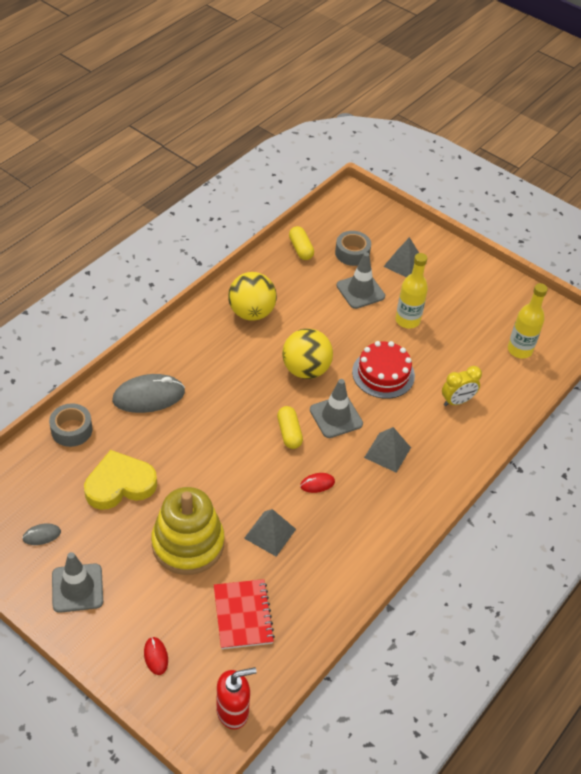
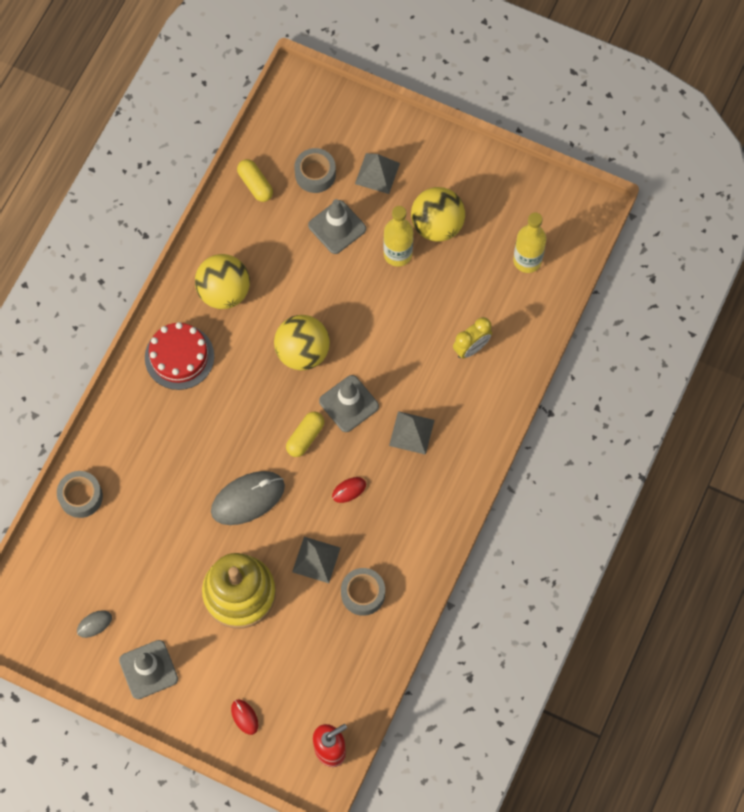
camera: 10 degrees left, 20 degrees up
(120, 484) = (151, 546): yellow heart -> none
(148, 396) = (146, 433): grey mouse -> grey mouse (248, 499)
(243, 615) = (313, 653): red notebook -> none
(289, 433) = (305, 437): yellow capsule -> yellow capsule turned 60 degrees clockwise
(306, 574) = (363, 594): none -> grey tape
(383, 374) = (386, 334): red cake -> red cake (179, 357)
(446, 309) = (437, 225): none -> yellow ball

